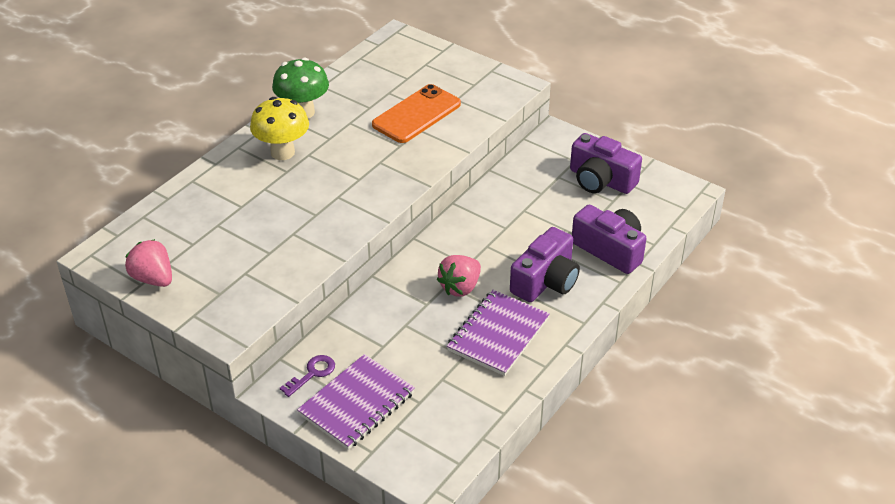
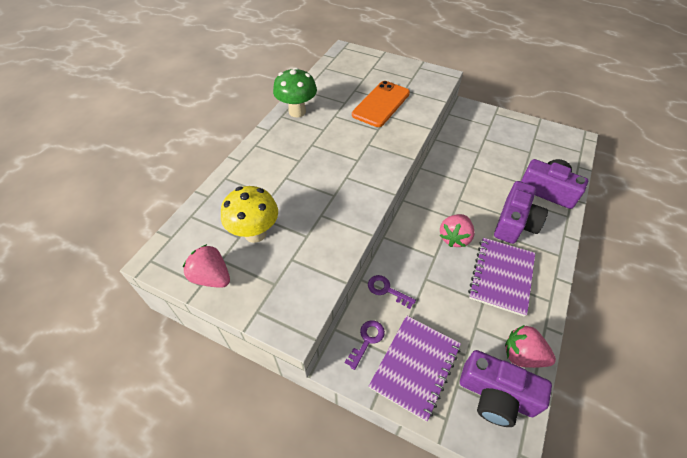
camera: 10 degrees left, 10 degrees up
(282, 152) = (291, 145): yellow mushroom -> yellow mushroom (255, 233)
(354, 330) = (387, 290): none -> purple key
(483, 411) = (522, 355): none -> pink strawberry
(601, 180) = (514, 138): purple camera -> purple camera (496, 395)

